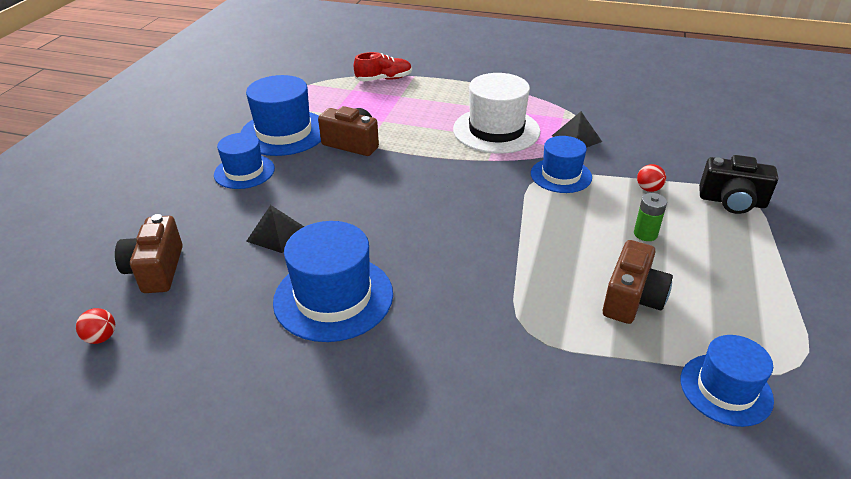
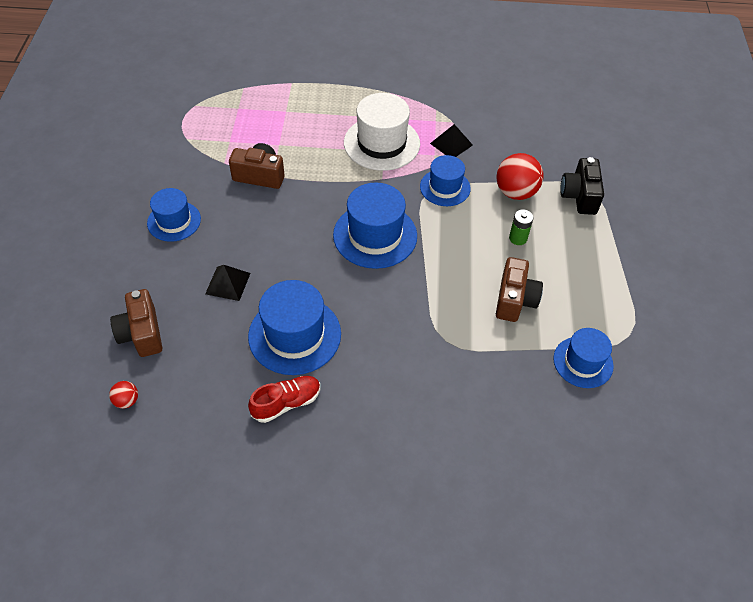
camera: 15 degrees left, 15 degrees up
(284, 132) = (192, 170): blue hat -> blue hat (375, 235)
(384, 79) = (264, 91): red shoe -> red shoe (286, 403)
(648, 189) = (515, 192): red ball -> red ball, size x2.05
(732, 201) = (579, 196): black camera -> black camera turned 90 degrees clockwise

